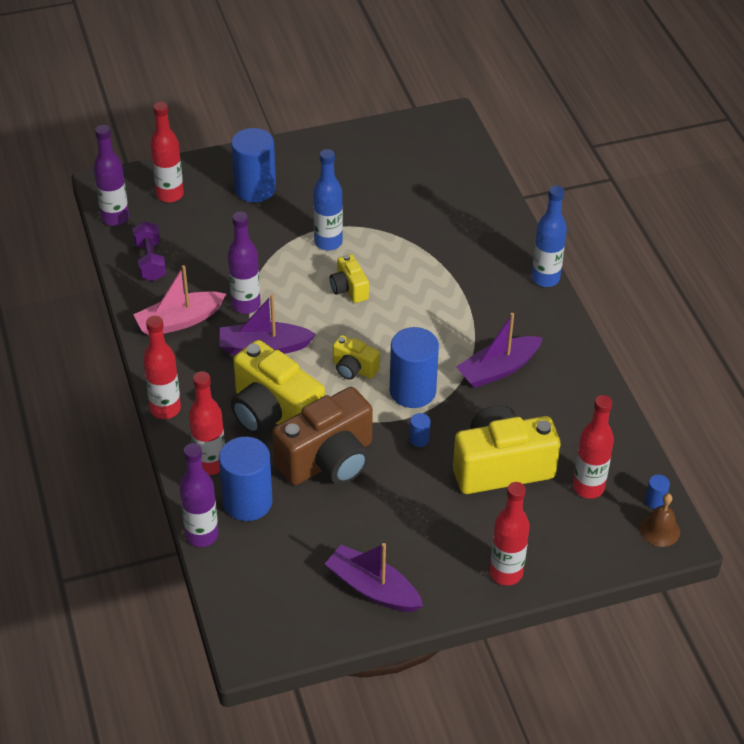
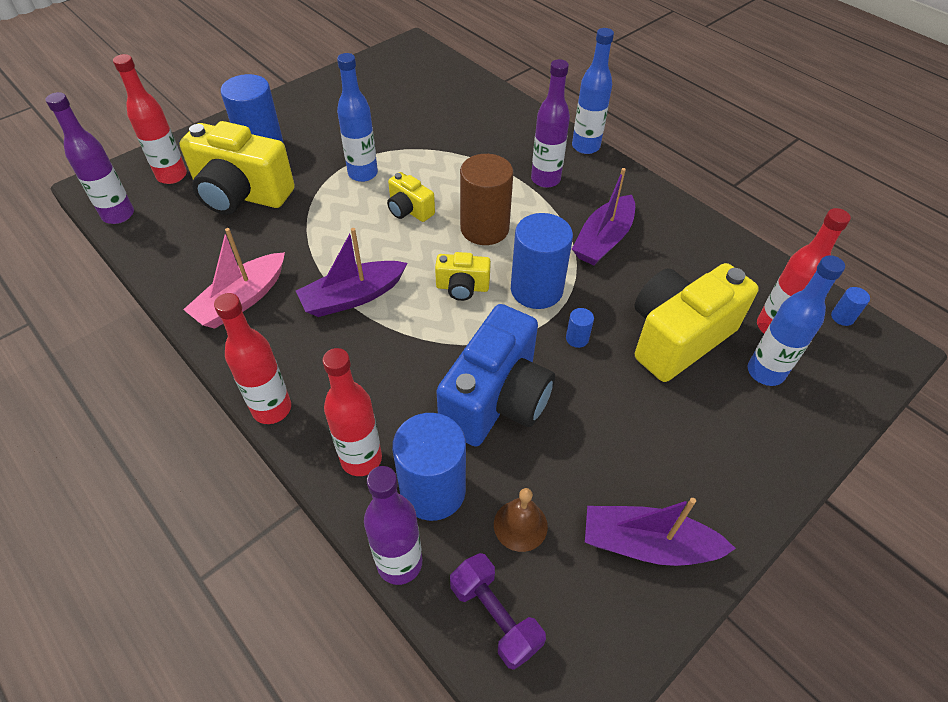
camera: 25 degrees left, 5 degrees up
(150, 261) = (178, 247): purple dumbbell -> purple dumbbell (495, 616)
(246, 305) = (309, 259): purple bottle -> purple bottle (545, 179)
(274, 414) = (404, 368): yellow camera -> yellow camera (242, 195)
(328, 460) = (497, 400): brown camera -> blue camera
(402, 326) = (484, 229): none -> brown cylinder
(506, 573) = (772, 458): red bottle -> none
(552, 516) = (765, 372): none -> blue bottle
(660, 530) = (871, 345): brown bell -> brown bell (520, 525)

